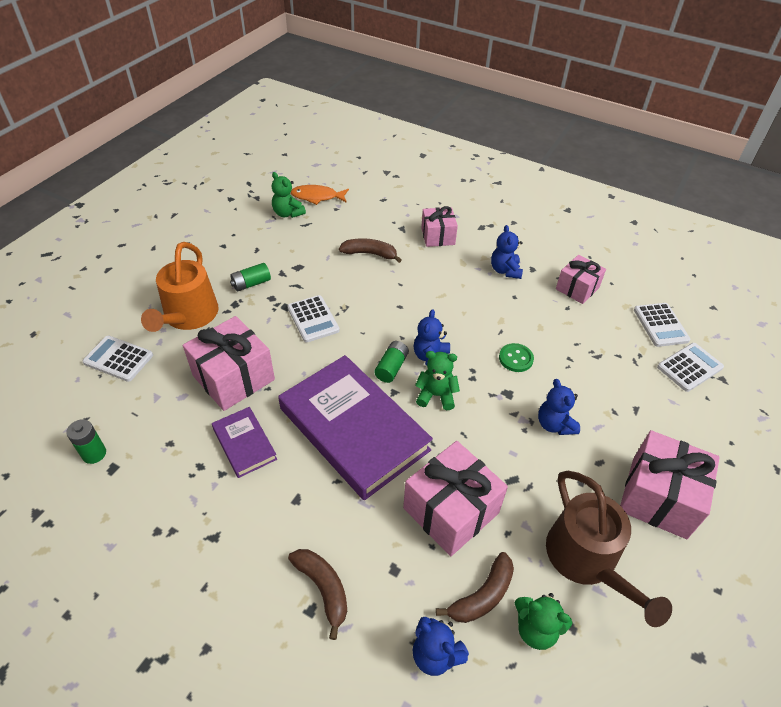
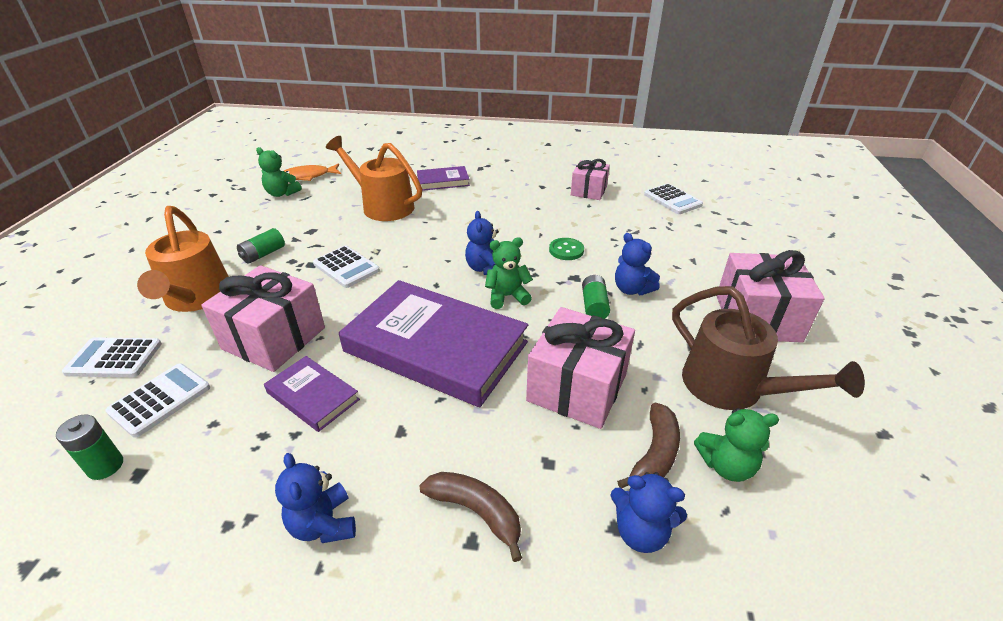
camera: 20 degrees left, 10 degrees down
(370, 254) = (383, 206): brown banana -> orange watering can
(391, 367) = (449, 286): green battery -> green battery (594, 306)
(438, 236) = (443, 181): pink gift -> purple book
(505, 270) = (518, 192): blue teddy bear -> blue teddy bear (323, 524)
(689, 367) = (715, 221): white calculator -> white calculator (160, 400)

